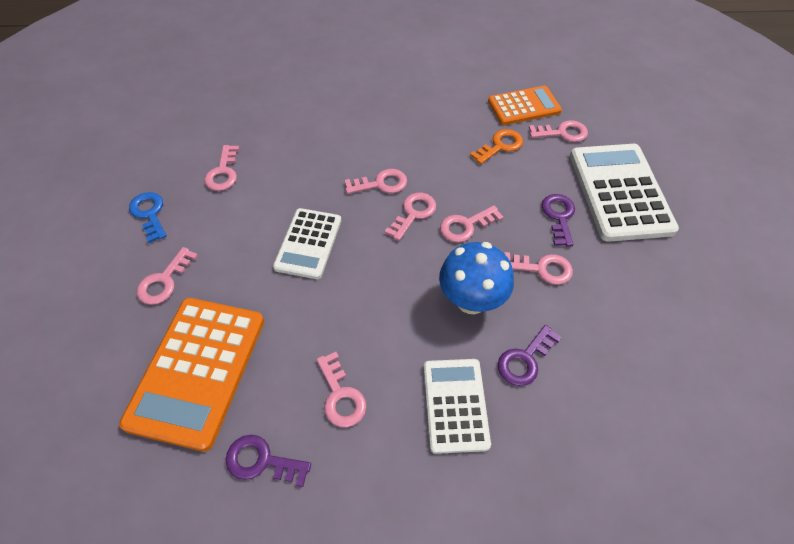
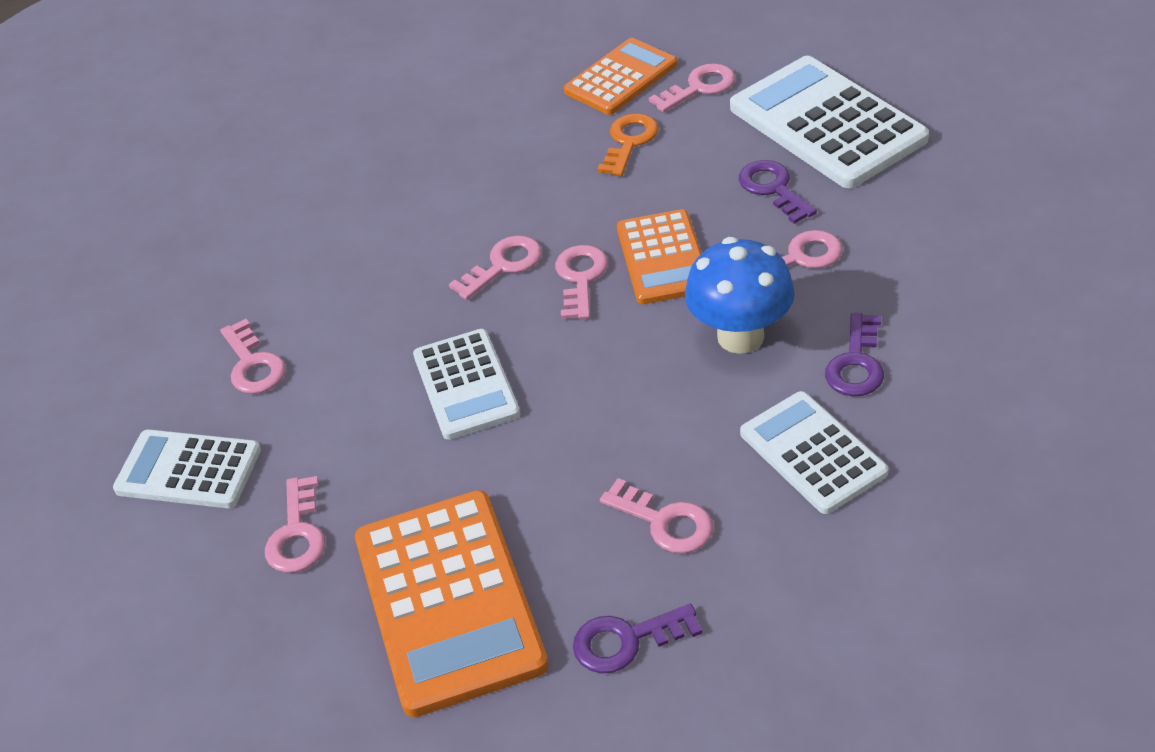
camera: 25 degrees left, 10 degrees down
(149, 213) = (188, 470): blue key -> white calculator
(465, 226) = (663, 258): pink key -> orange calculator

